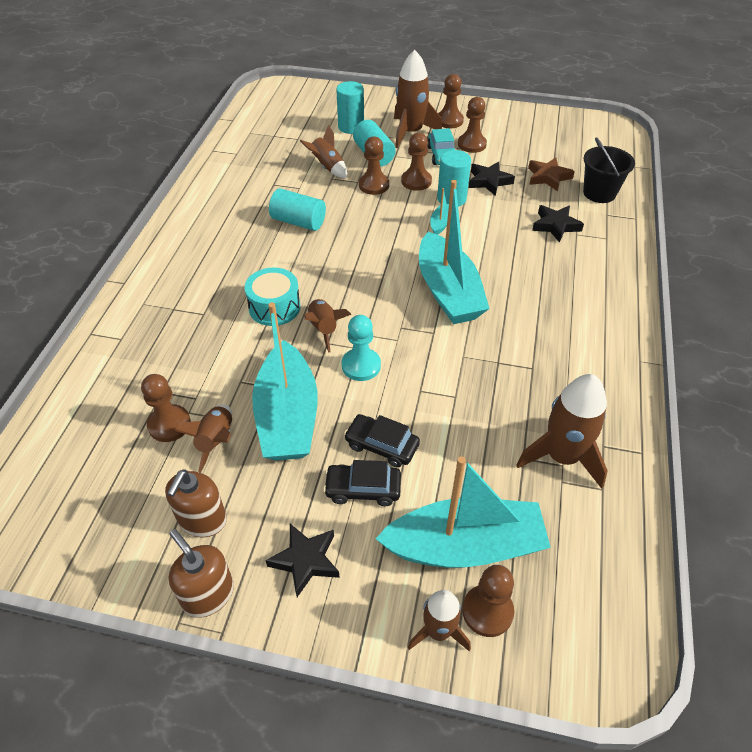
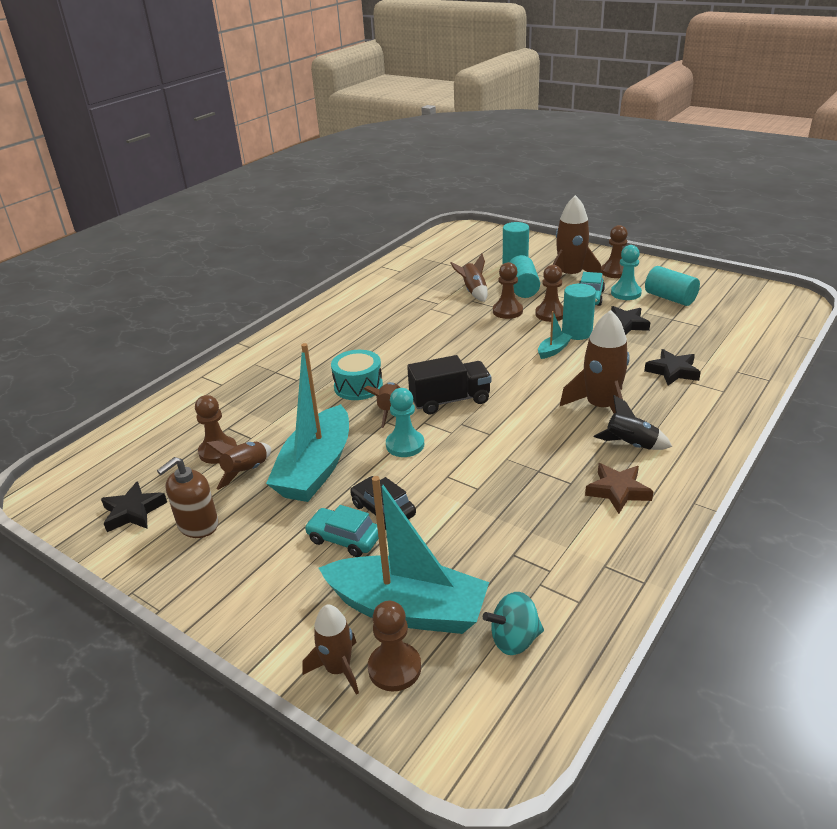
camera: 25 degrees right, 15 degrees down
(208, 594) = (166, 579): brown soap dispenser -> none
(298, 222) = (420, 328): turquoise cylinder -> turquoise cylinder (670, 298)
(305, 561) = (260, 578): black star -> black star (133, 512)
(363, 489) = (344, 538): black car -> turquoise car
(376, 303) = (450, 400): none -> black truck
(448, 292) = (525, 405): turquoise boat -> none
(472, 144) = (626, 293): brown pawn -> turquoise pawn
(548, 177) = (690, 330): brown star -> brown star (618, 491)
(561, 314) = (631, 445): none -> black rocket
(562, 456) = (554, 563): brown rocket -> brown rocket (601, 407)
(571, 545) = (514, 639): none -> turquoise spinning top
(599, 193) = (740, 352): black bucket -> none

